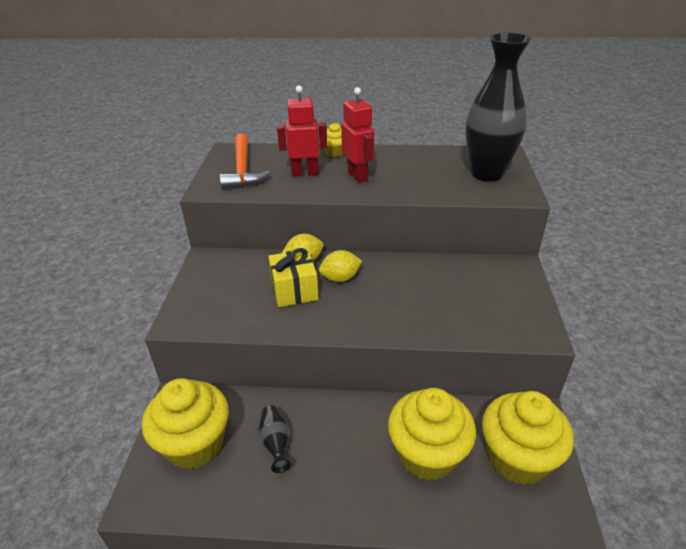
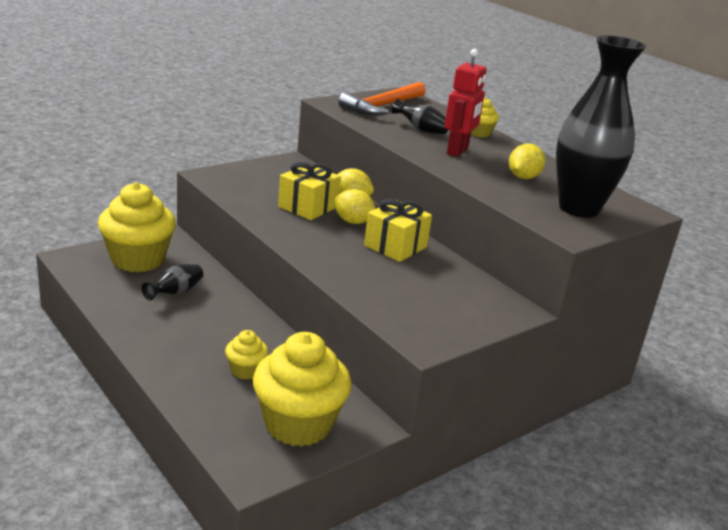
camera: 45 degrees right, 10 degrees down
(305, 173) = (421, 129): red robot -> black vase
(395, 276) = (395, 246): none -> yellow gift
(424, 171) = (523, 177): none -> yellow lemon
(427, 454) = (245, 370): yellow cupcake -> yellow cupcake, size x0.48

